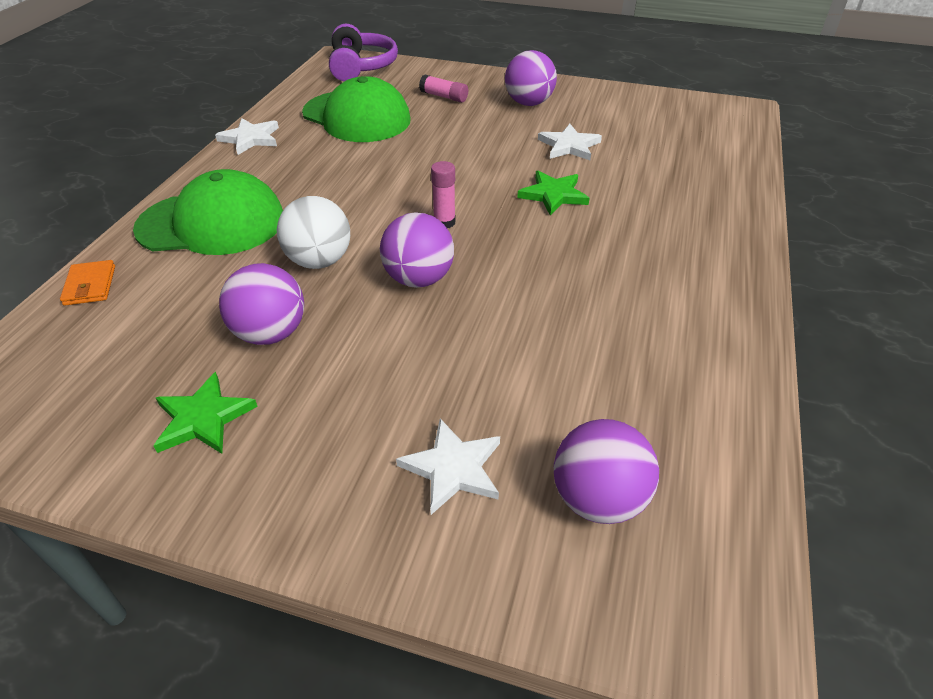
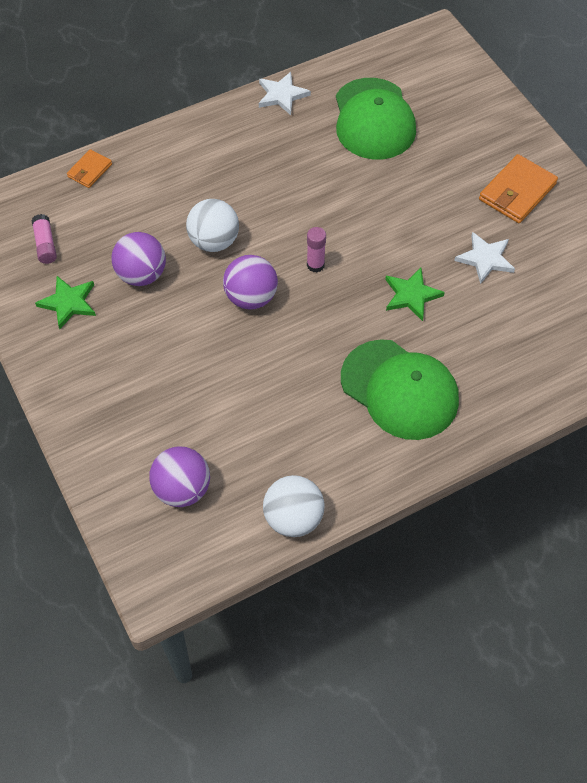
camera: 45 degrees right, 15 degrees up
(212, 223) = (188, 164): green cap -> green cap (399, 389)
(361, 67) = (442, 58): purple headphones -> none
(444, 97) = (462, 139): pink glue stick -> pink glue stick (45, 244)
(453, 468) = (141, 420): white star -> none
(529, 103) = (517, 192): purple ball -> orange wallet
(737, 425) = (293, 518): none -> white ball

